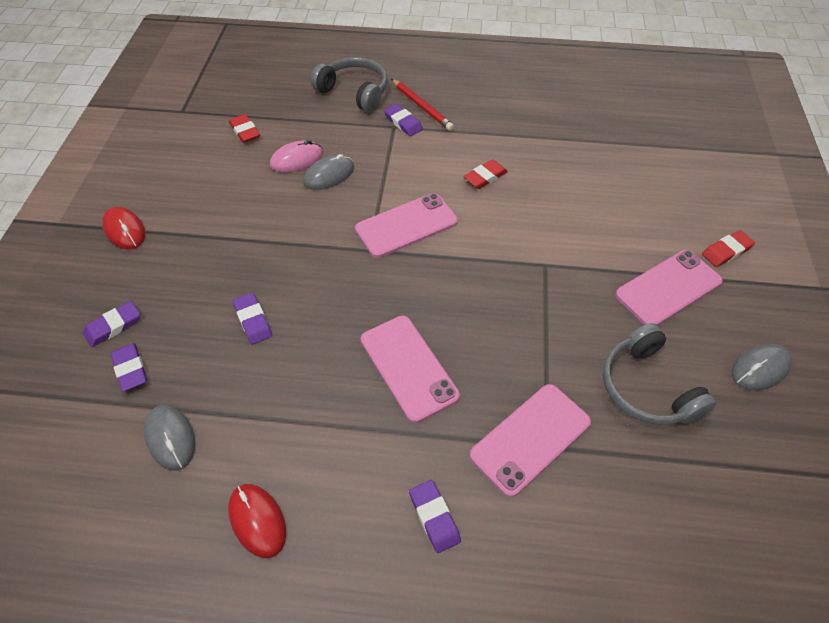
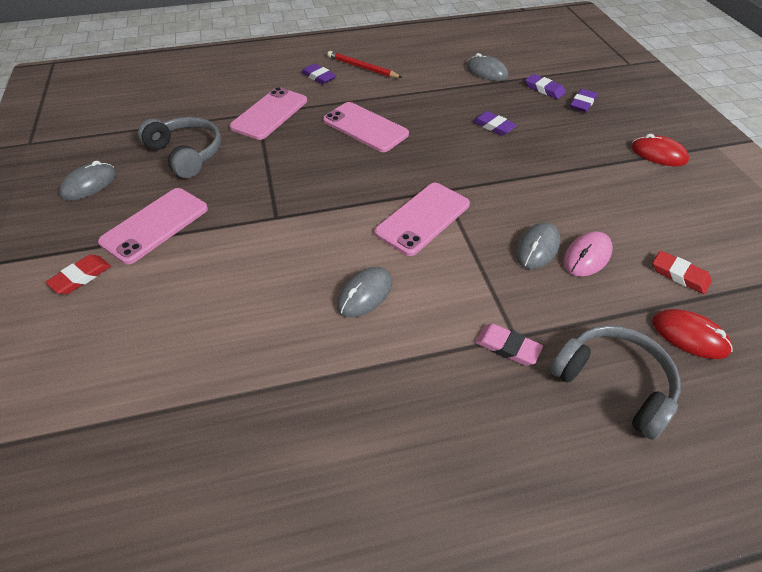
camera: 160 degrees right, 5 degrees down
(257, 520) = (412, 59): red mouse -> red mouse (689, 336)
(354, 92) = (613, 383): grey headphones -> grey headphones turned 150 degrees counterclockwise
(403, 122) = (507, 347): purple eraser -> pink eraser
(422, 107) = (500, 385): red pencil -> red pencil (362, 68)
(485, 177) = (364, 294): red eraser -> grey mouse

